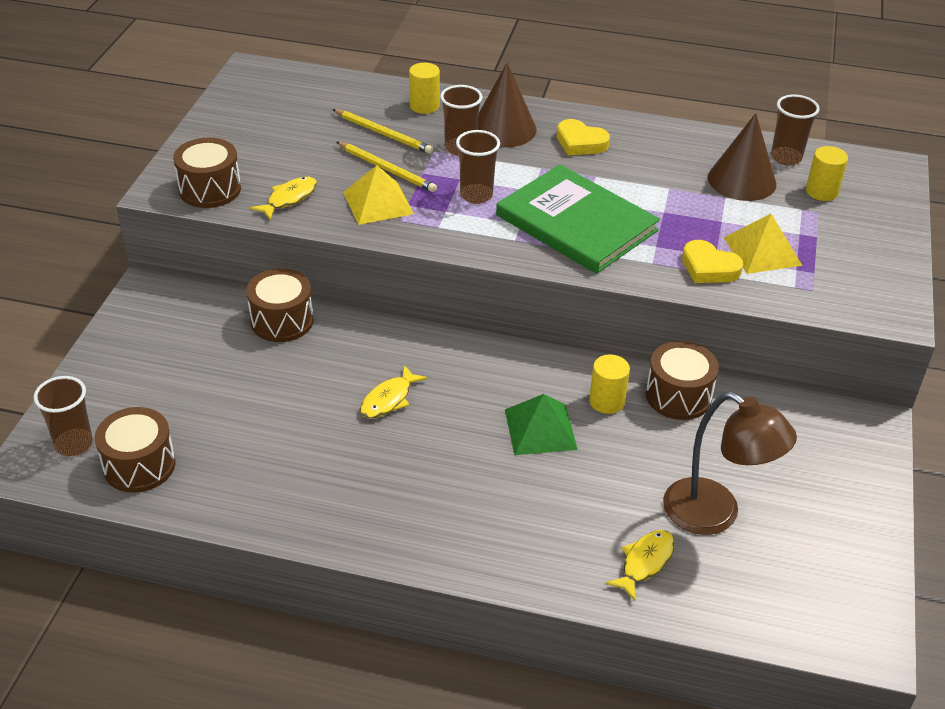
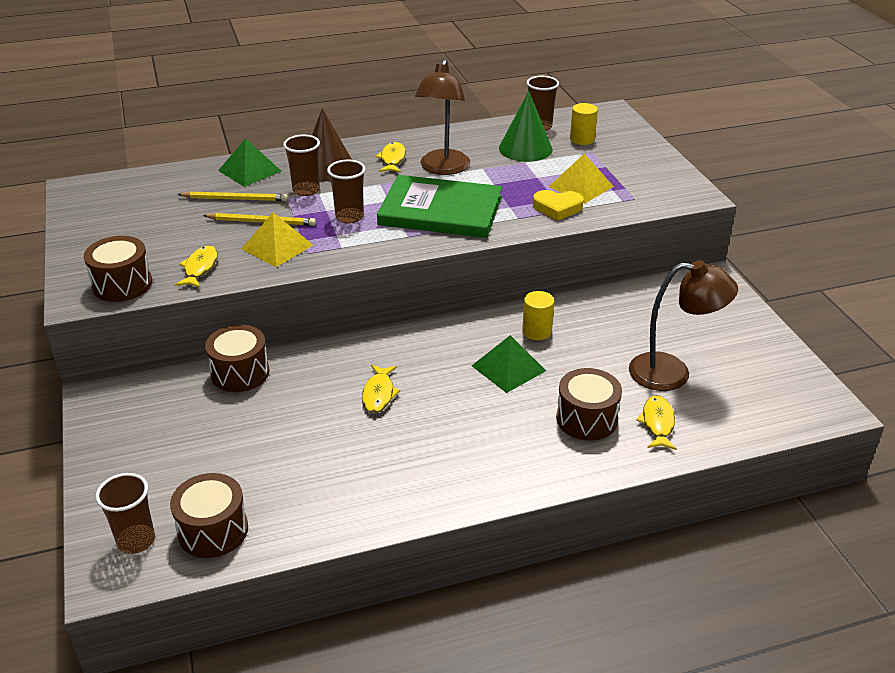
camera: 30 degrees left, 5 degrees down
(424, 106) = (250, 170): yellow cylinder -> green pyramid
(580, 142) = (392, 159): yellow heart -> yellow fish
(625, 173) = (443, 168): none -> brown lamp
(678, 396) = (580, 309): brown drum -> brown drum (586, 419)
(742, 180) = (525, 148): brown cone -> green cone

